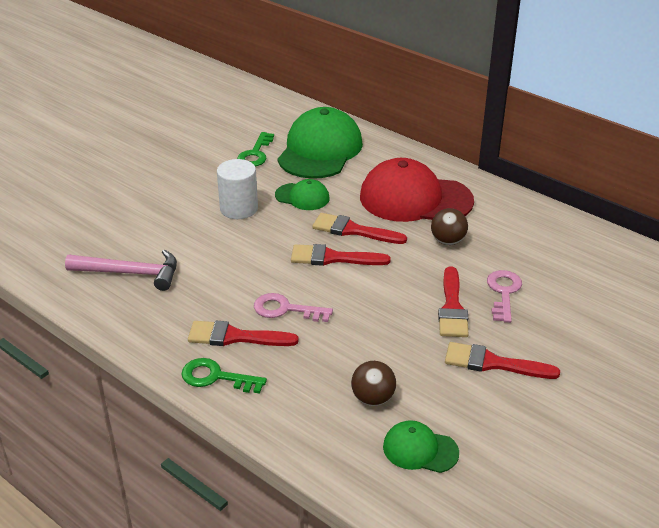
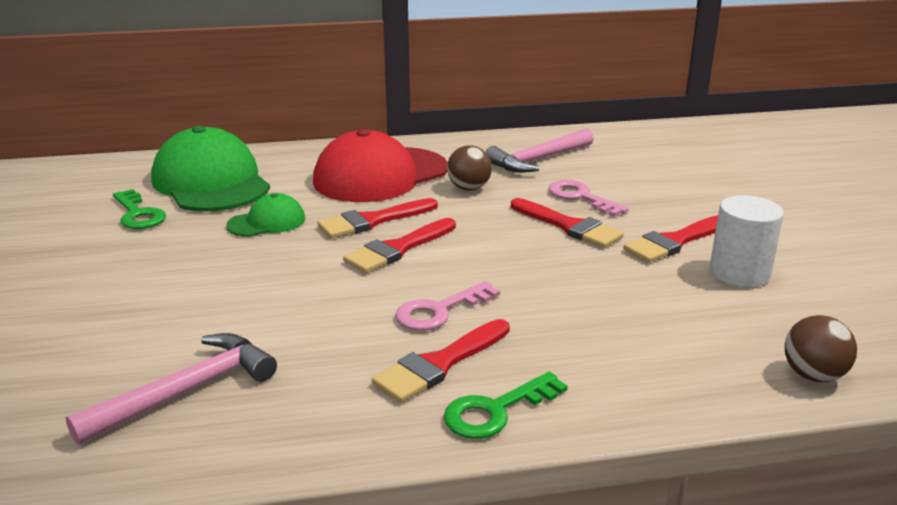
camera: 50 degrees left, 10 degrees down
(239, 208) = (212, 263): white cylinder -> white cylinder (739, 273)
(373, 398) = (657, 322): brown ball -> brown ball (813, 375)
(420, 450) = (765, 330): green cap -> none
(537, 246) = (538, 160): none -> pink hammer

